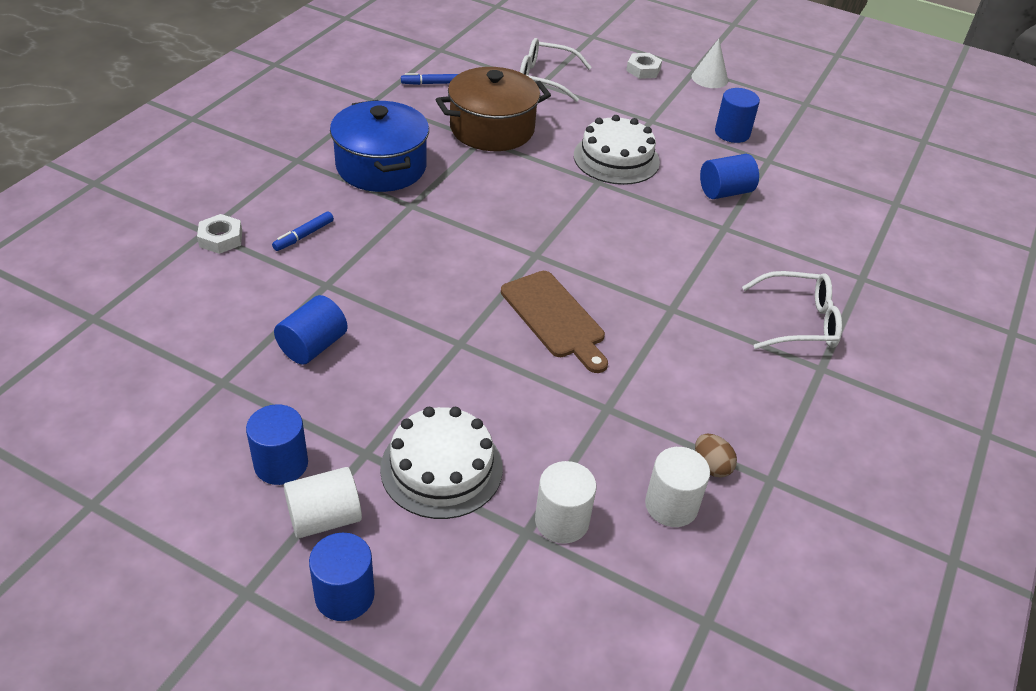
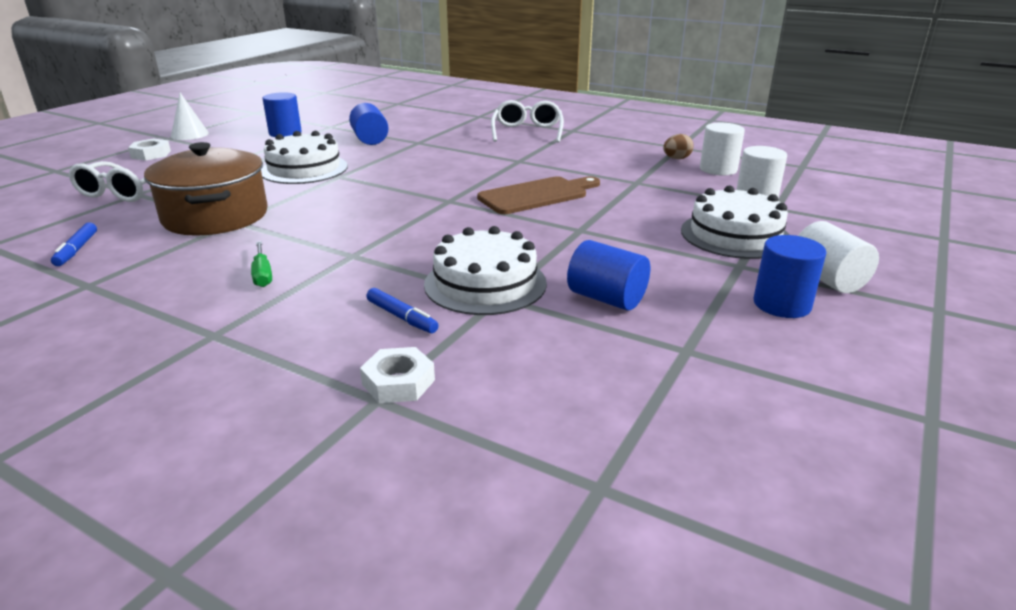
camera: 85 degrees left, 15 degrees down
(344, 595) = (895, 267): blue cylinder -> none
(350, 277) = (485, 283): none -> white cake
(381, 166) = (262, 274): blue pot -> green screwdriver

